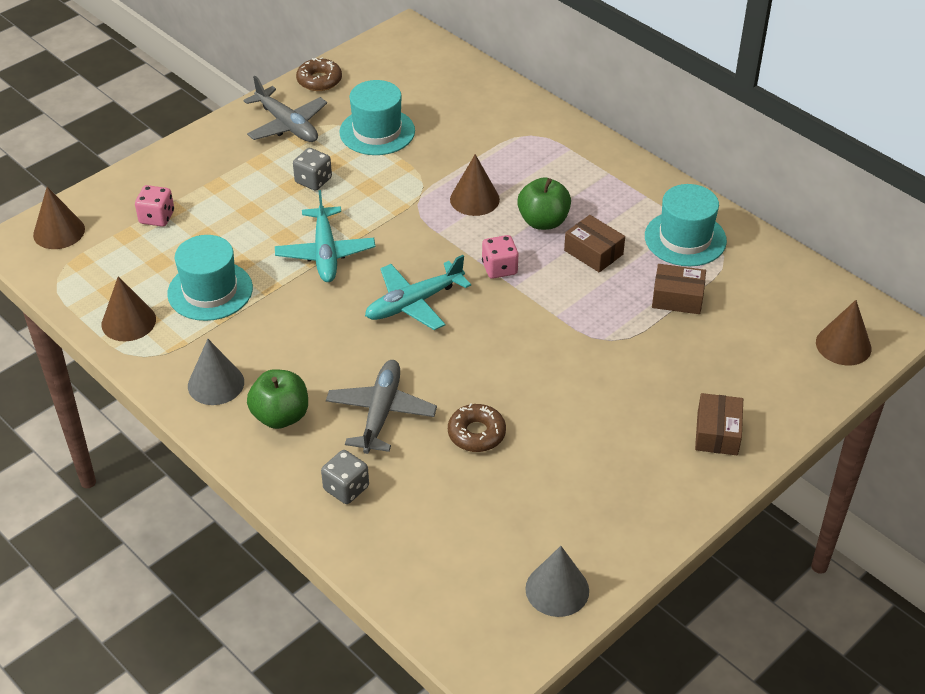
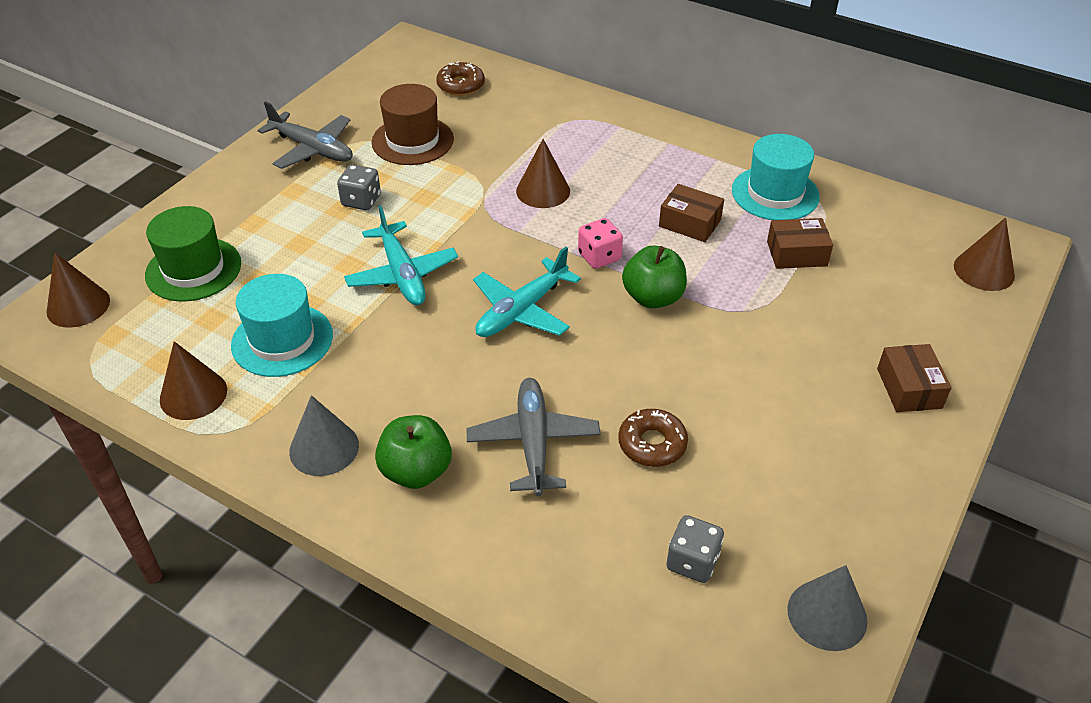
camera: 15 degrees left, 0 degrees up
(157, 217) = (193, 269): pink dice -> green hat
(319, 80) = (332, 101): brown donut -> brown donut (461, 85)
(346, 488) = (527, 544): grey dice -> grey dice (692, 561)
(377, 131) = (412, 141): turquoise hat -> brown hat
(543, 221) = (624, 201): green apple -> green apple (653, 297)

